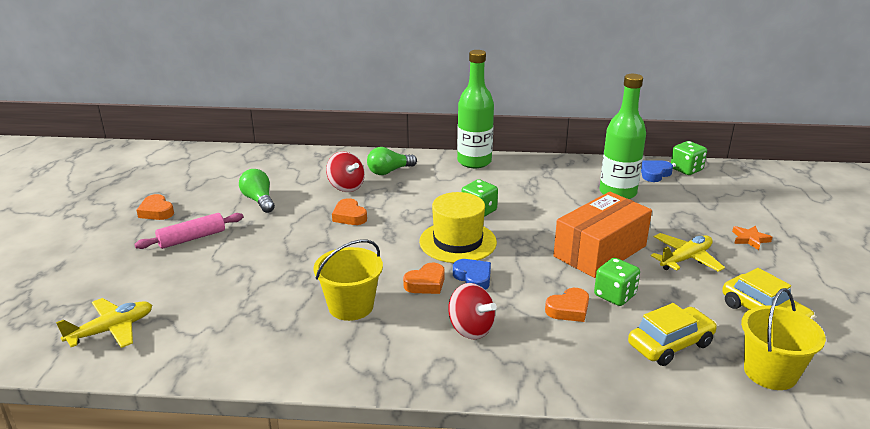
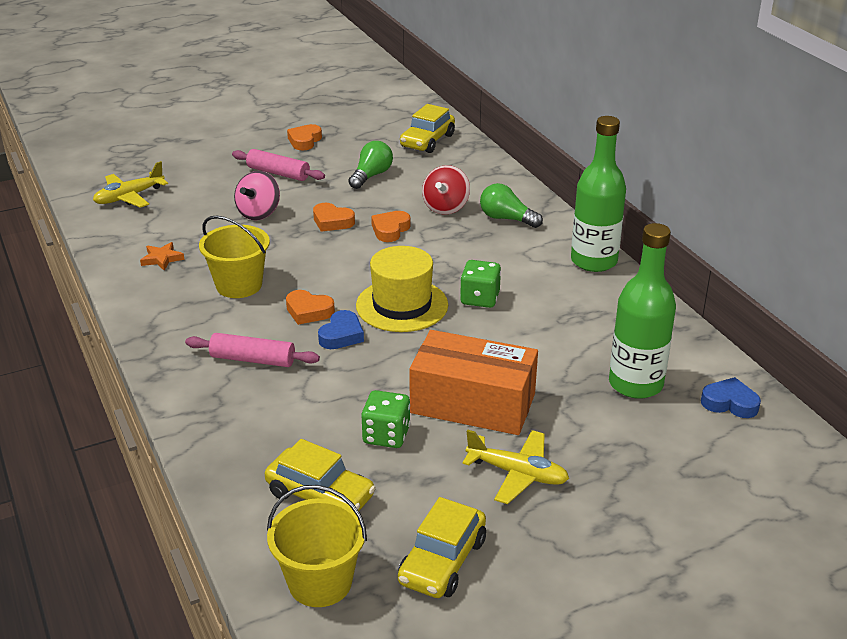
camera: 60 degrees right, 5 degrees up
(111, 330) = (129, 197): yellow plane -> yellow plane turned 120 degrees clockwise
(241, 164) = (427, 141): none -> yellow car
(246, 265) = (259, 213): none -> pink spinning top
(470, 329) = (253, 359): red spinning top -> pink rolling pin
(568, 309) = (333, 410): orange heart -> orange heart (332, 221)
(686, 169) = (780, 428): green dice -> none
(750, 239) = (626, 523): orange star -> orange star (162, 259)

